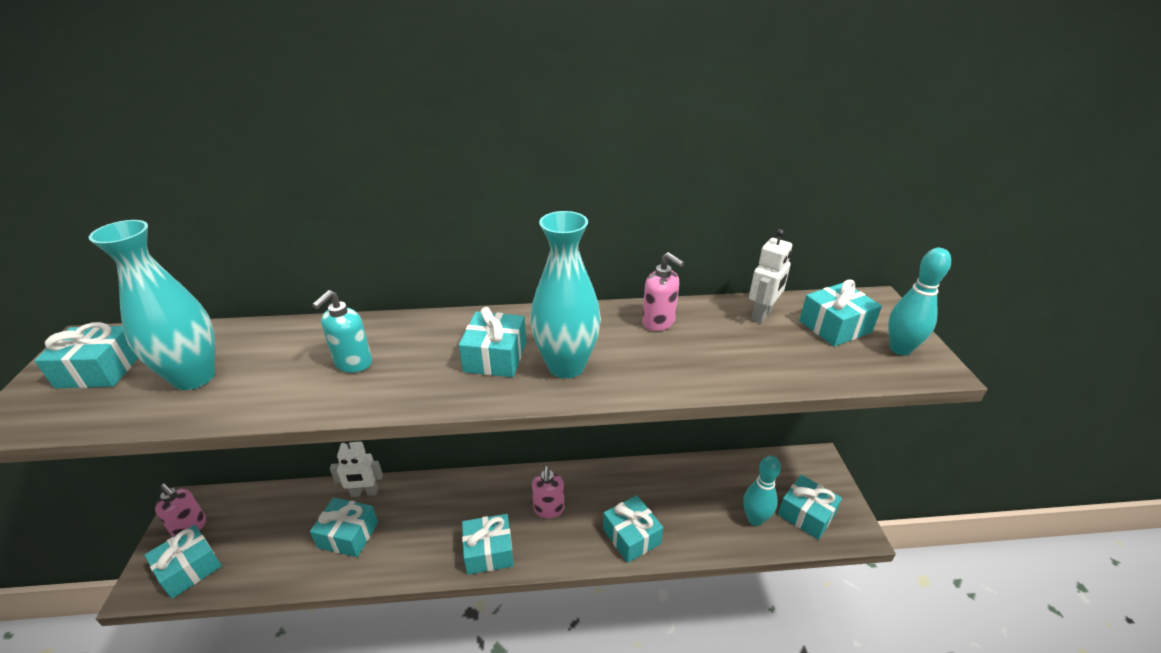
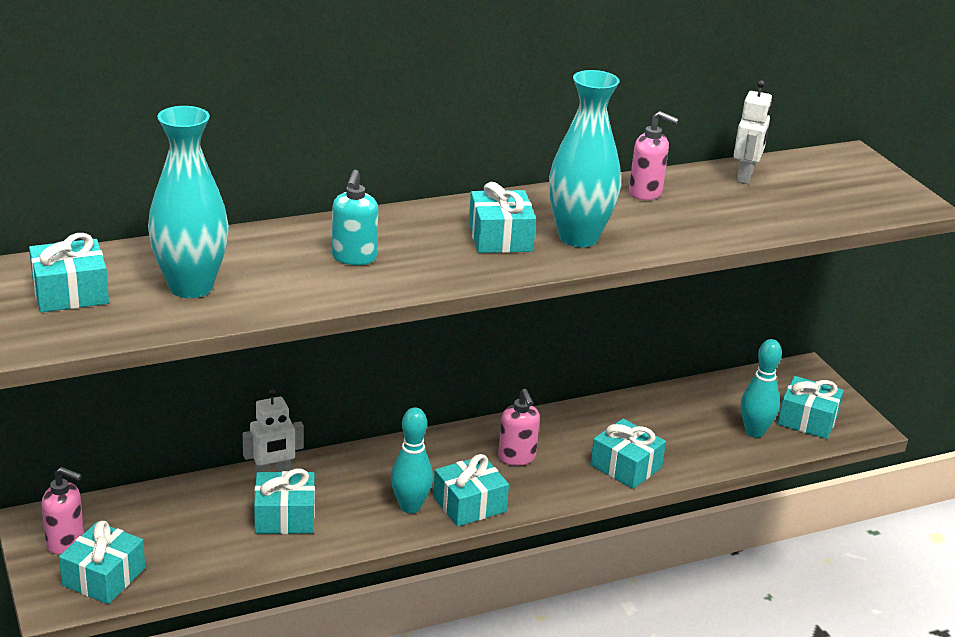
camera: 20 degrees left, 5 degrees down
(835, 326) = (819, 180): turquoise gift -> none
(900, 349) = (885, 193): turquoise bowling pin -> turquoise bowling pin (410, 507)

